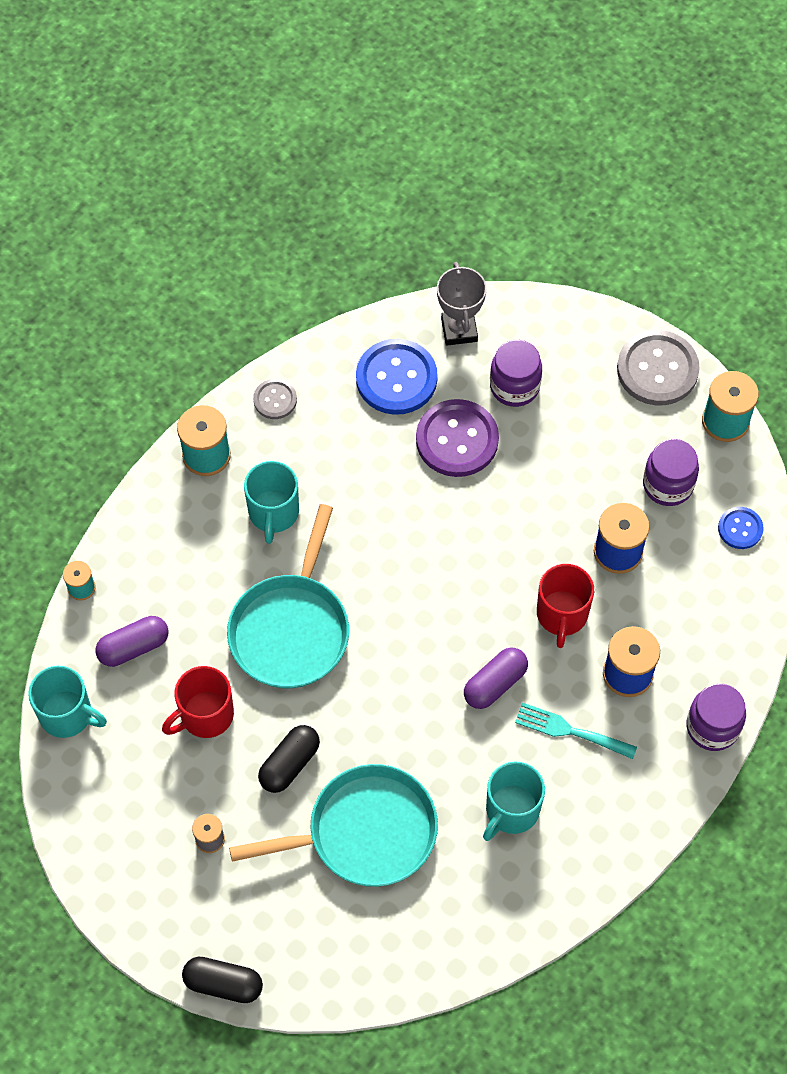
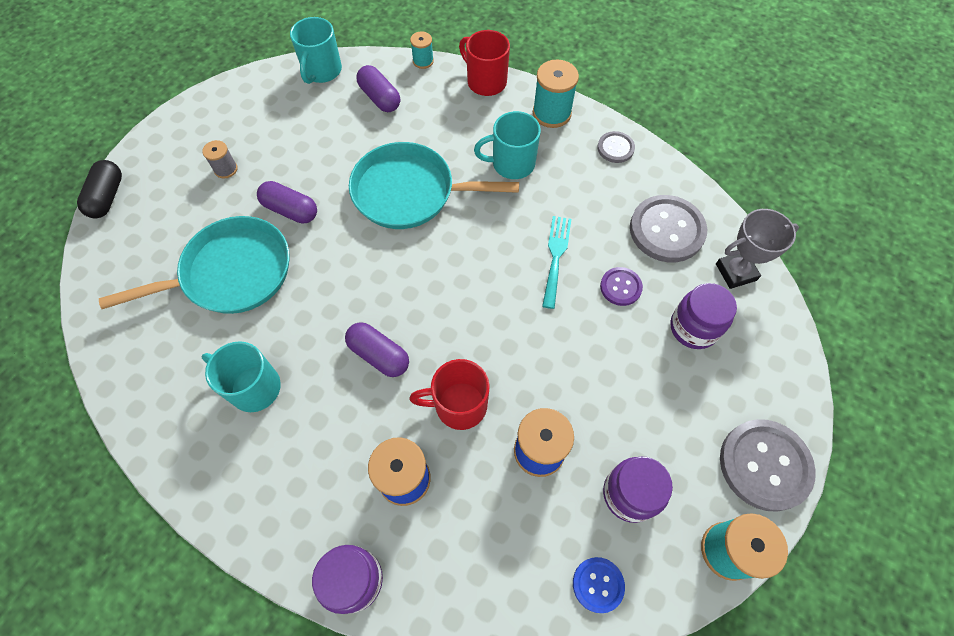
camera: 80 degrees right, 0 degrees up
(205, 715) = (328, 149): red mug -> red mug (485, 82)
(289, 764) = (291, 210): black capsule -> purple capsule
(365, 832) = (232, 273): turquoise pan -> turquoise pan turned 90 degrees counterclockwise
(396, 378) = (666, 230): blue button -> grey button
(457, 440) = (620, 287): purple button -> purple button, size x0.53
(570, 731) = (337, 430): turquoise fork -> turquoise fork (556, 257)

